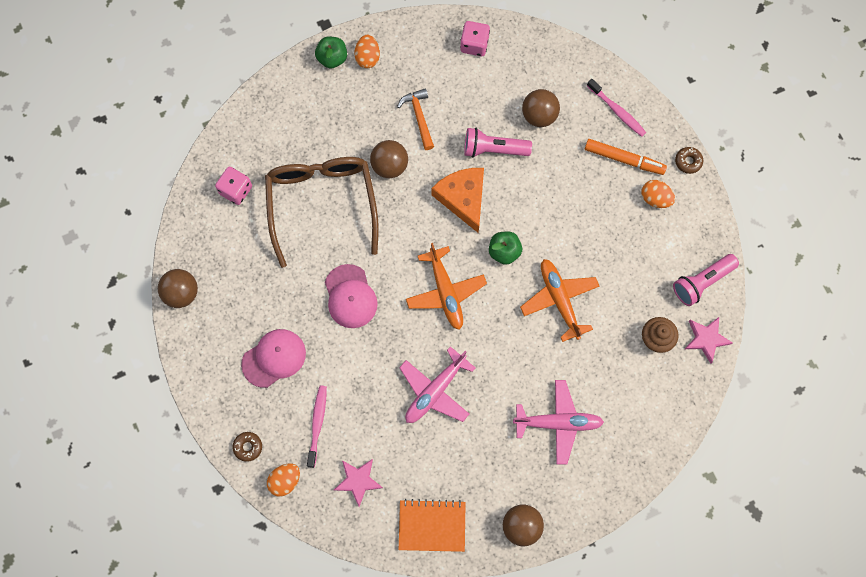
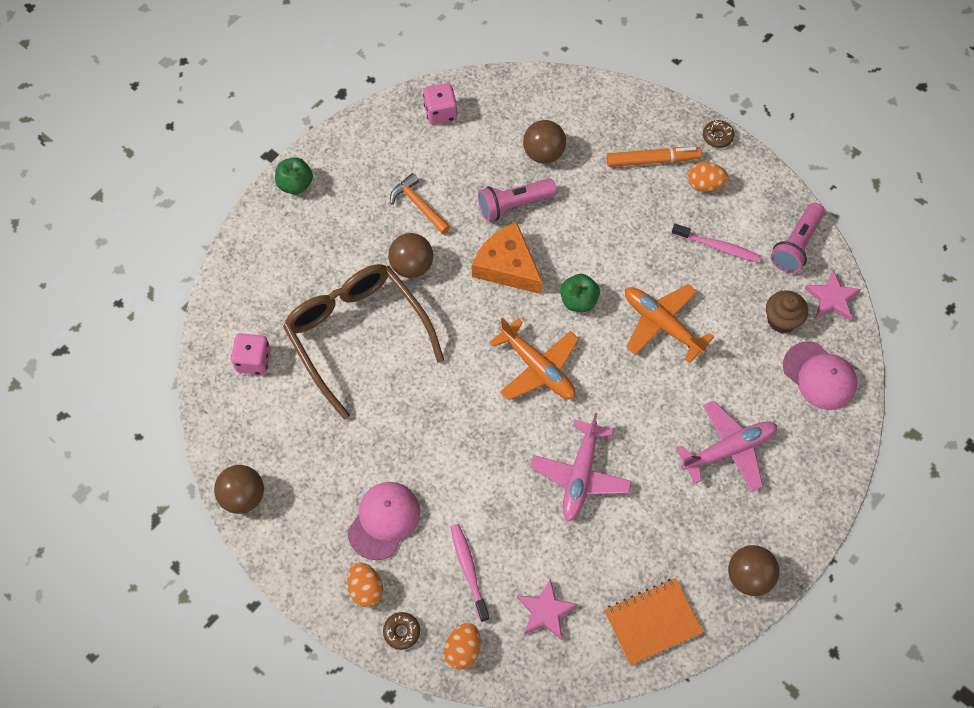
camera: 25 degrees left, 10 degrees down
(350, 296) = (437, 417): pink cap -> pink cap (819, 376)
(367, 57) = (333, 169): orange egg -> orange egg (366, 589)
(617, 111) = (621, 118): pink toothbrush -> pink toothbrush (717, 247)

